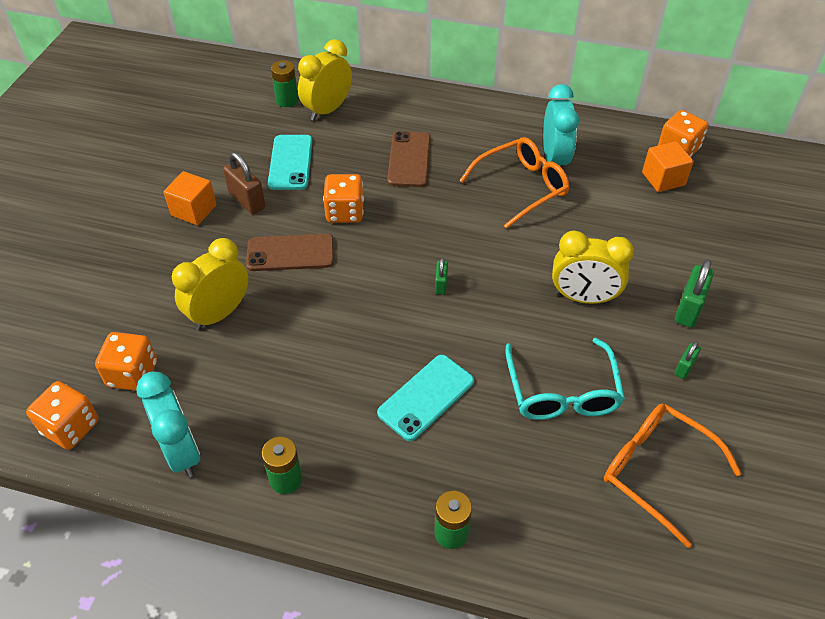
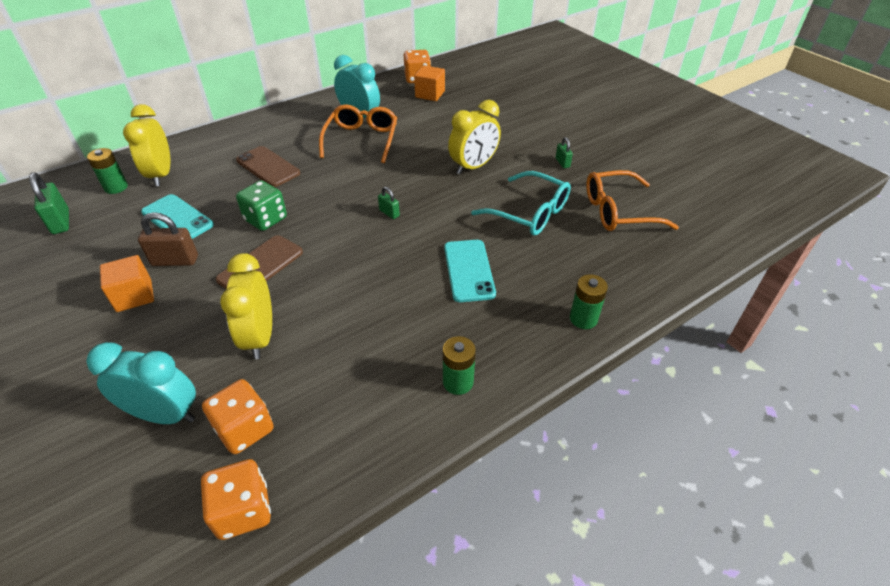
camera: 50 degrees left, 5 degrees down
(181, 451) = (363, 436): turquoise clock -> turquoise clock (165, 414)
(345, 212) = (266, 219): orange dice -> green dice
(688, 309) = (526, 139): green padlock -> green padlock (61, 222)

